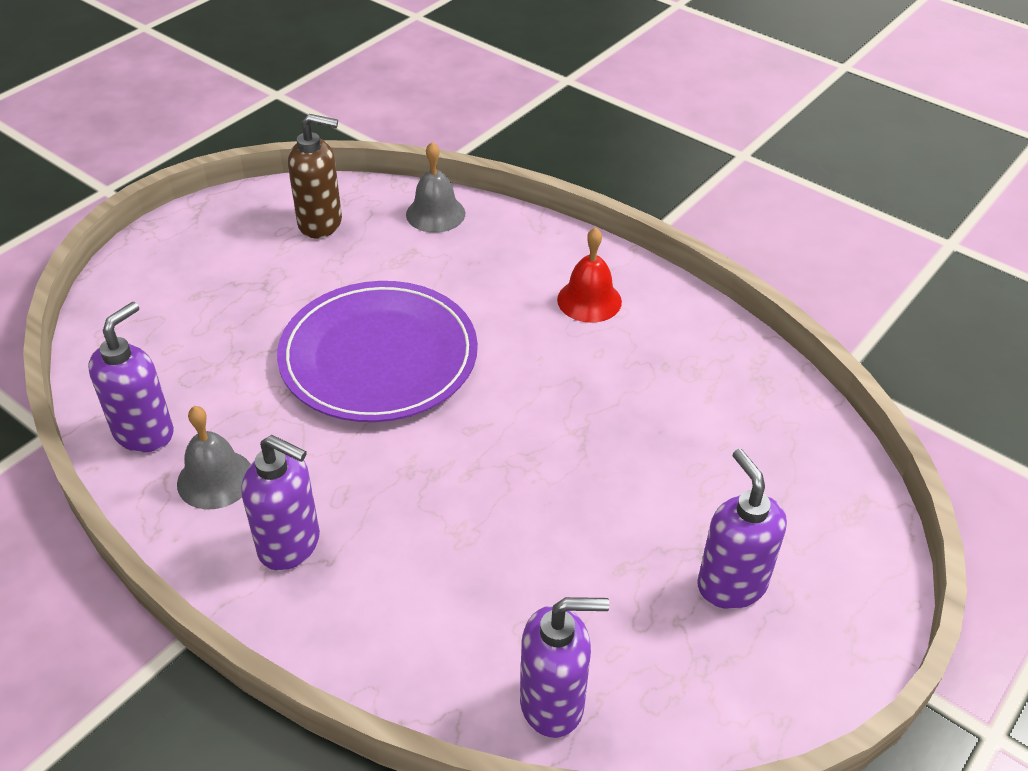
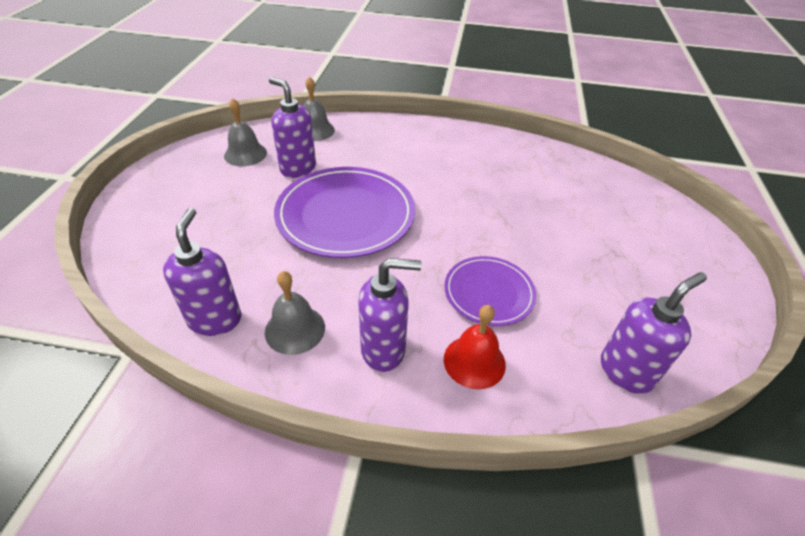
camera: 30 degrees left, 0 degrees up
(321, 223) = (245, 154): brown soap dispenser -> grey bell
(470, 531) = (489, 293): none -> purple plate
(589, 300) = (441, 149): red bell -> red bell (474, 361)
(731, 584) = (645, 263): purple soap dispenser -> purple soap dispenser (298, 168)

